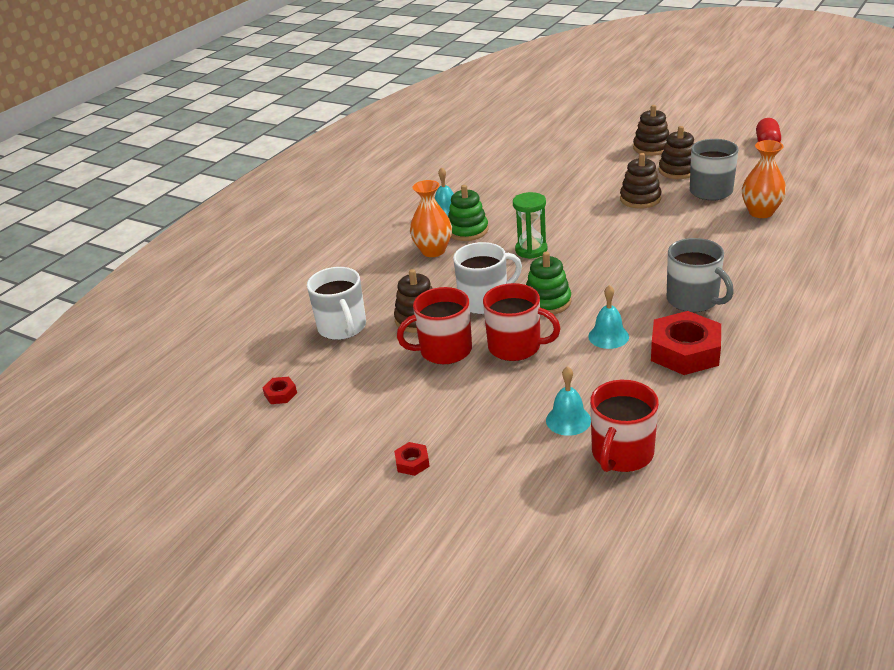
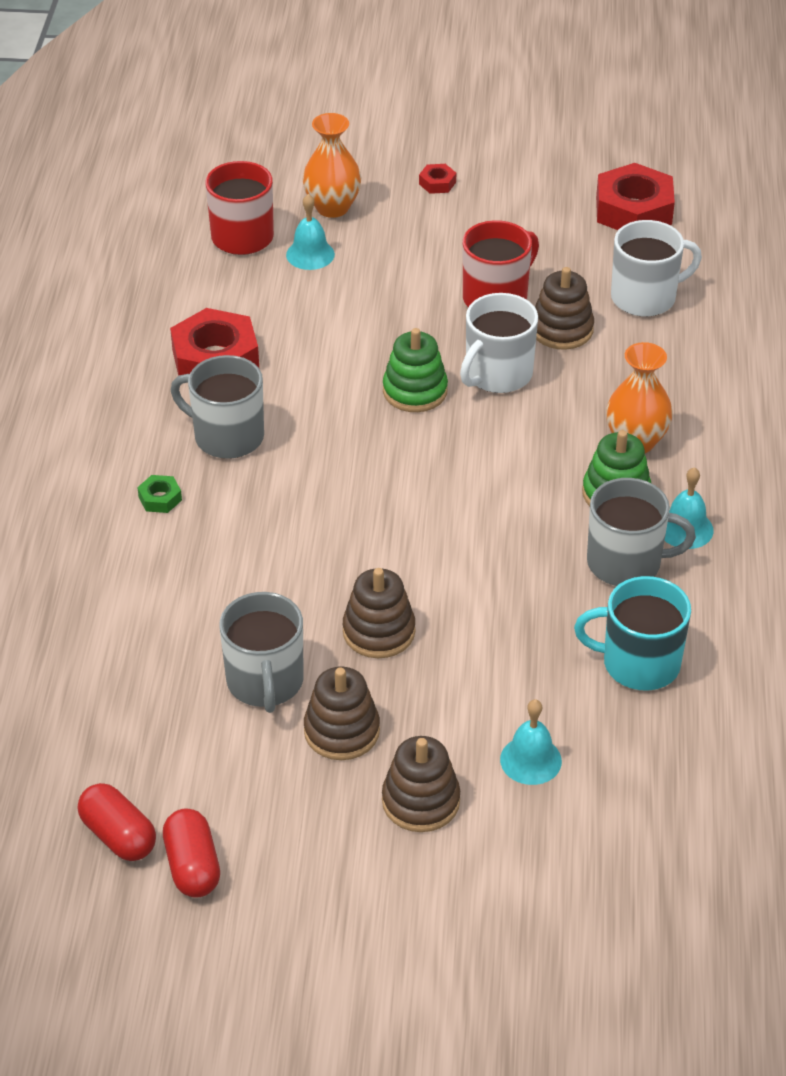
camera: 150 degrees right, 10 degrees up
(280, 394) = (633, 210): red nut -> red nut, size x2.26
(342, 327) = (645, 297): white mug -> white mug turned 120 degrees clockwise
(489, 204) = (626, 563): none -> grey mug
(516, 347) = (415, 321): red mug -> none
(517, 172) = (638, 663): none -> turquoise mug
(531, 250) = (492, 475): green hourglass -> none
(608, 336) = (313, 359): turquoise bell -> turquoise bell (530, 760)
(751, 274) = (160, 498): none -> green nut
(761, 212) = (169, 639): orange vase -> orange vase (332, 207)
(802, 155) = (118, 835): none -> red capsule

